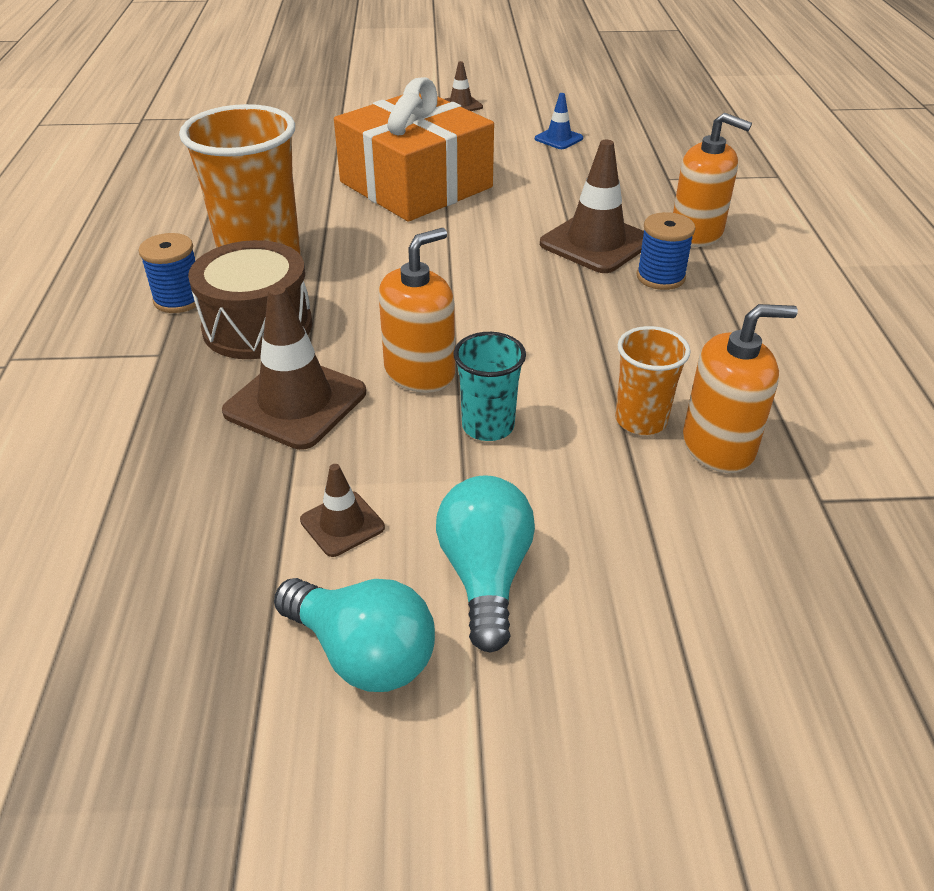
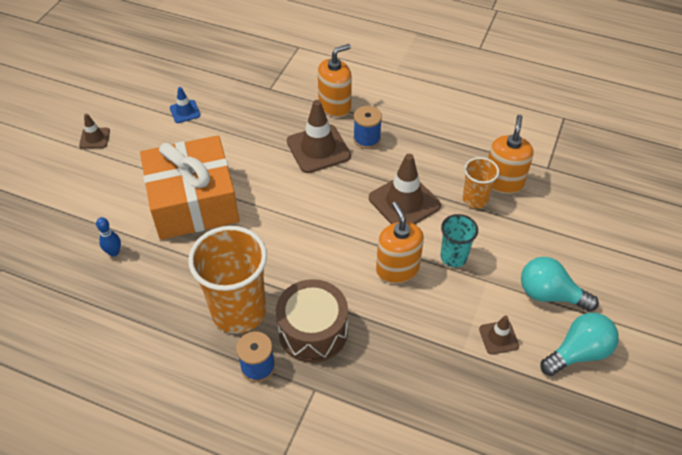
camera: 65 degrees left, 10 degrees up
(295, 402) = (396, 331): brown traffic cone -> brown traffic cone (404, 202)
(302, 162) = (114, 252): none -> blue bowling pin

